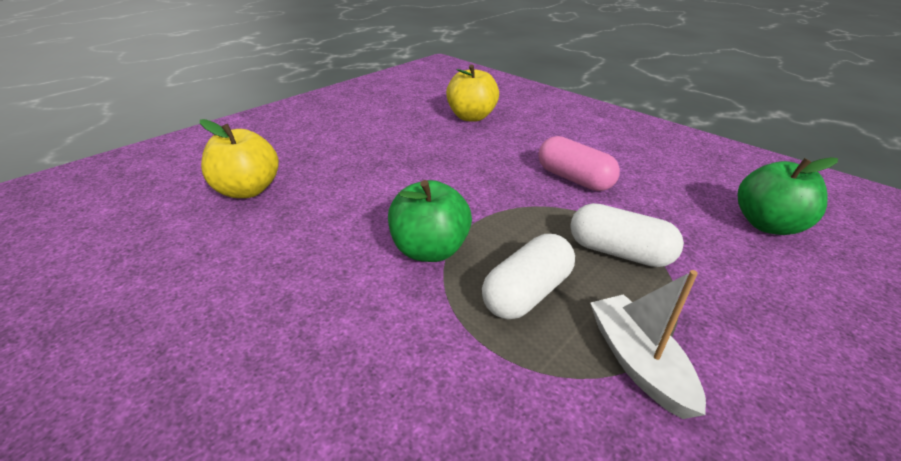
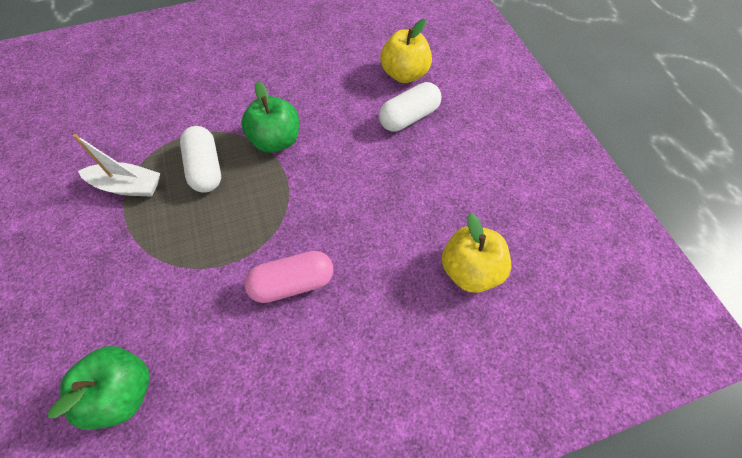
camera: 120 degrees right, 25 degrees up
(619, 252) = (192, 242): white capsule -> white capsule (409, 117)

